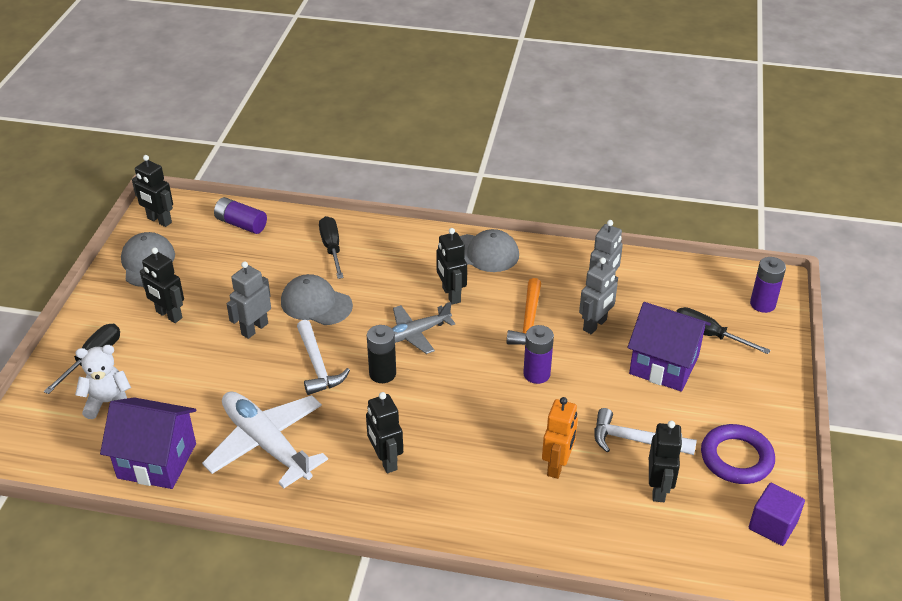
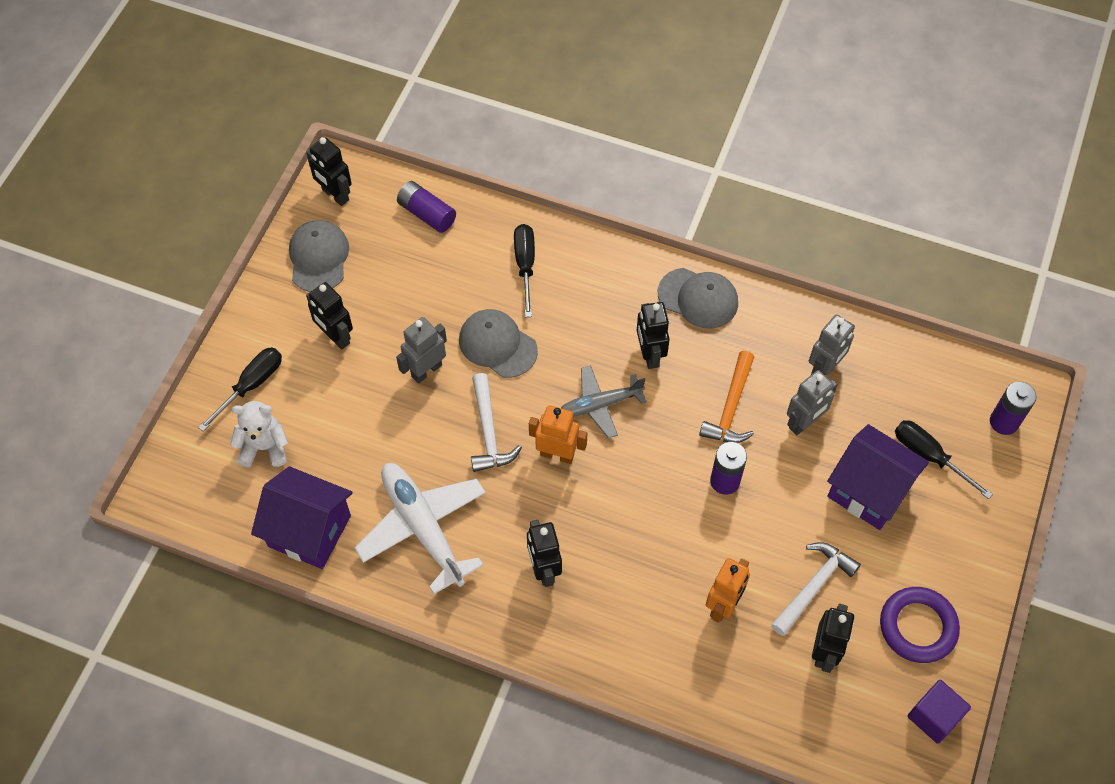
camera: 10 degrees right, 20 degrees up
(382, 374) = (557, 454): black battery -> orange robot
(635, 440) = (813, 586): white hammer -> white hammer turned 105 degrees clockwise

